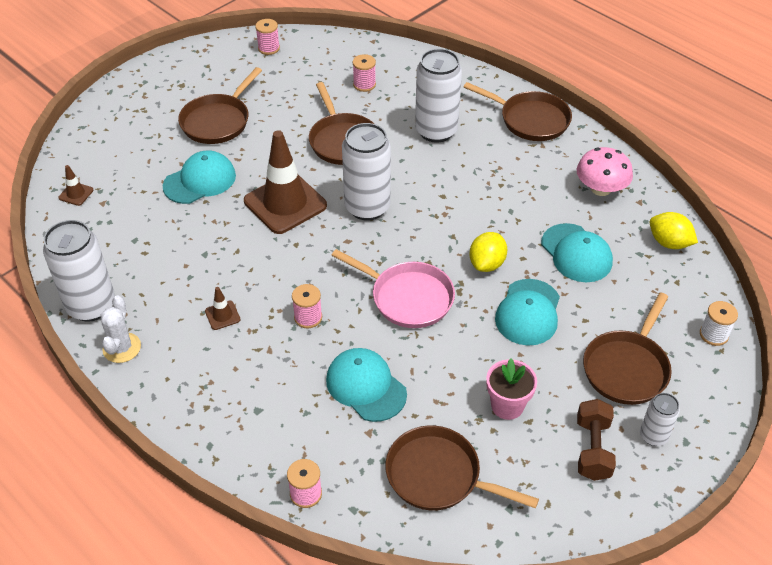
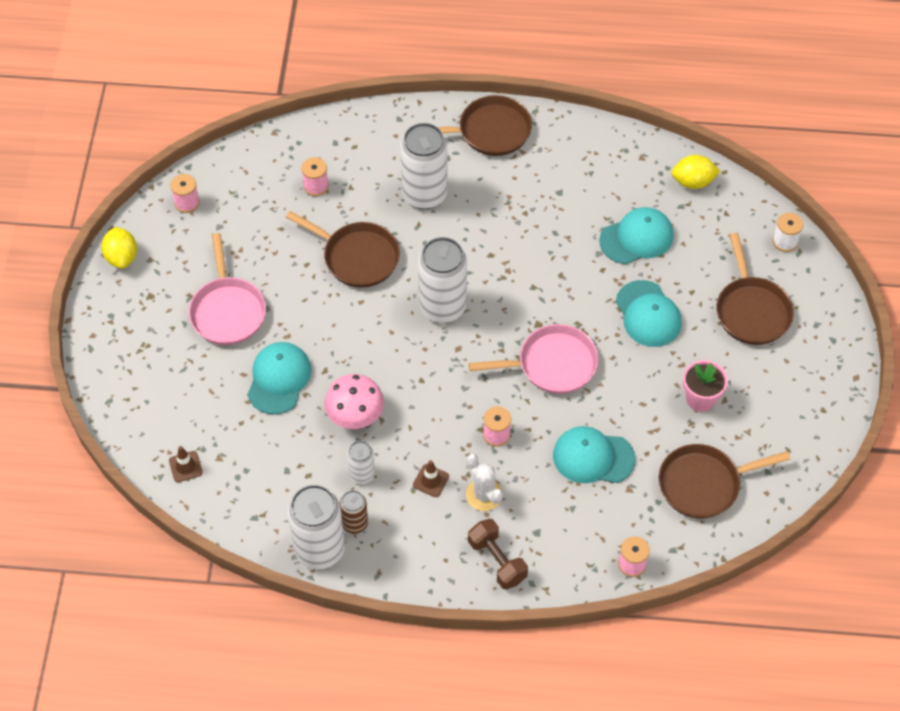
camera: 40 degrees left, 10 degrees up
(122, 348) = (384, 563): white cactus -> white cactus (484, 495)
(135, 306) = (355, 523): none -> brown can
(218, 121) = (227, 311): brown pan -> pink pan
(285, 203) = (373, 350): brown traffic cone -> none
(487, 264) = (581, 293): yellow lemon -> yellow lemon (122, 257)
(576, 253) = (637, 238): turquoise cap -> turquoise cap turned 45 degrees counterclockwise
(592, 449) = (781, 389): brown dumbbell -> brown dumbbell (497, 561)
(600, 189) = (603, 165): pink mushroom -> pink mushroom (355, 414)
(653, 436) = (810, 351): white can -> white can (362, 474)

